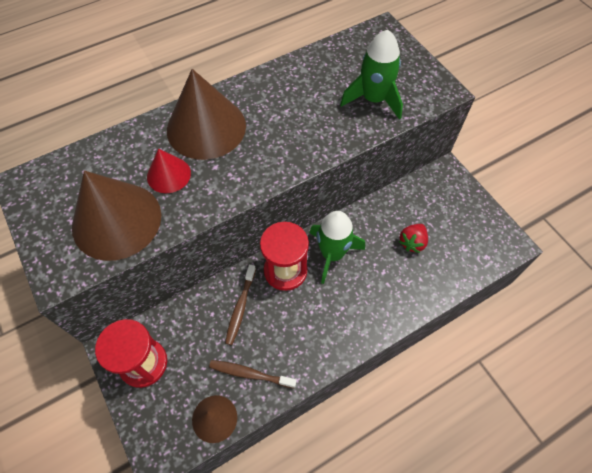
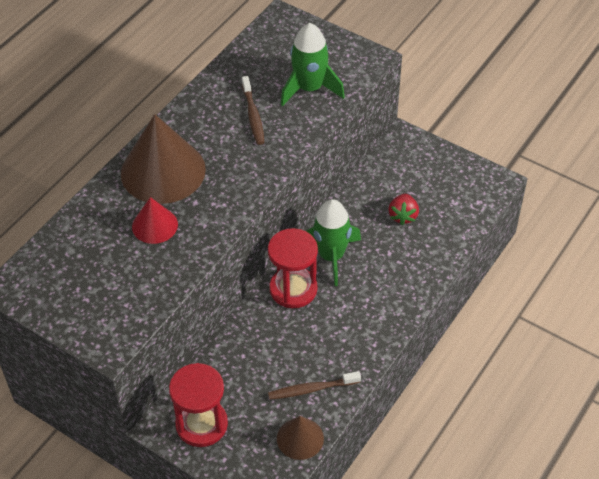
camera: 25 degrees left, 10 degrees down
(116, 220) = (132, 281): brown cone -> none
(240, 307) = (268, 338): brown toothbrush -> brown toothbrush (253, 115)

